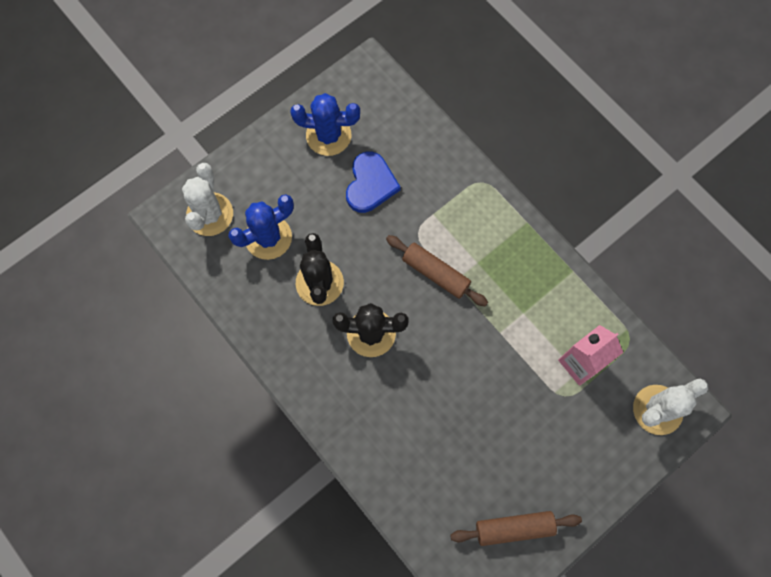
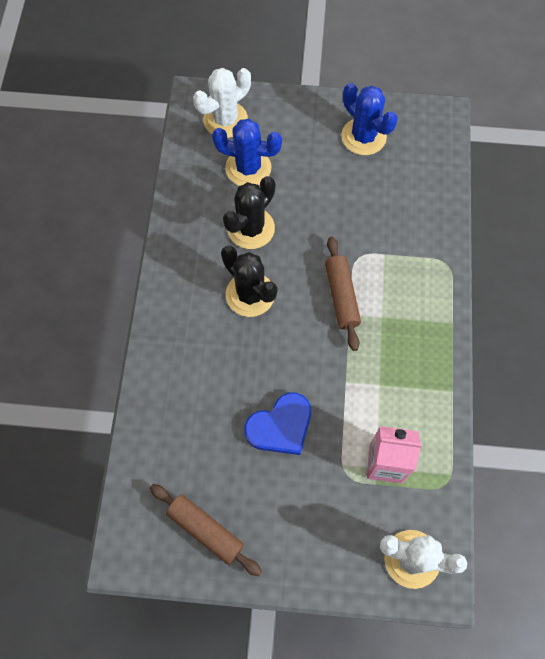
camera: 45 degrees right, 5 degrees down
(370, 184) = (359, 194): blue heart -> blue heart (280, 426)

